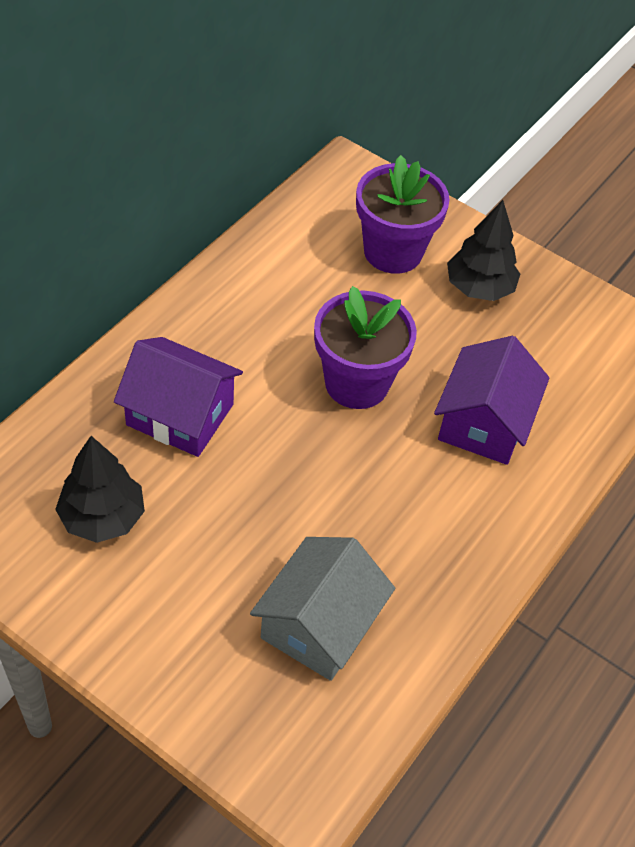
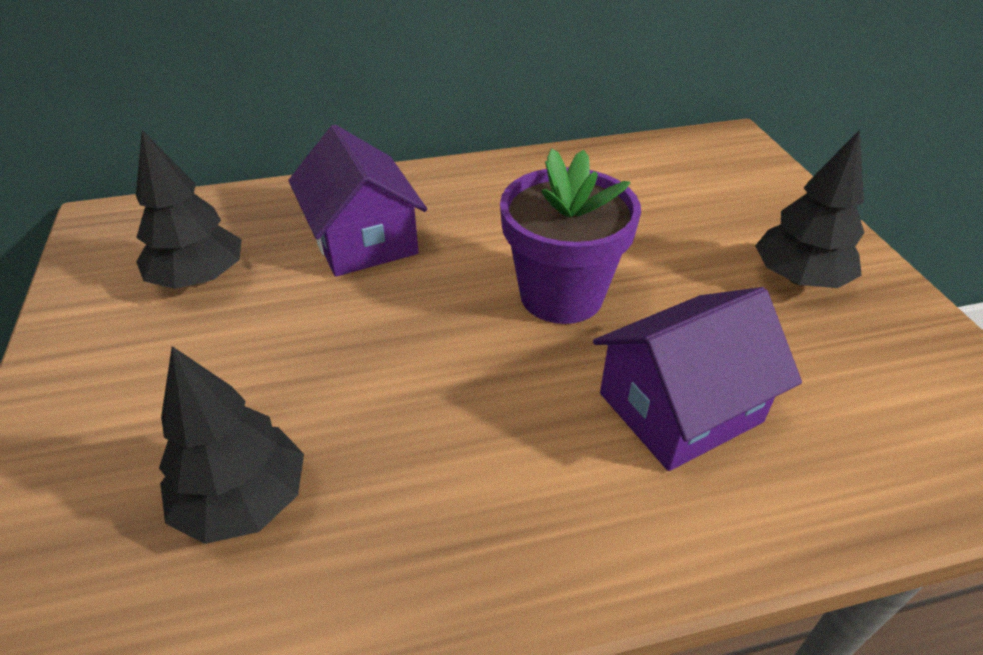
camera: 45 degrees right, 10 degrees down
(319, 624) = (244, 501): grey house -> black tree
(393, 252) = (719, 211): purple flower pot -> none

